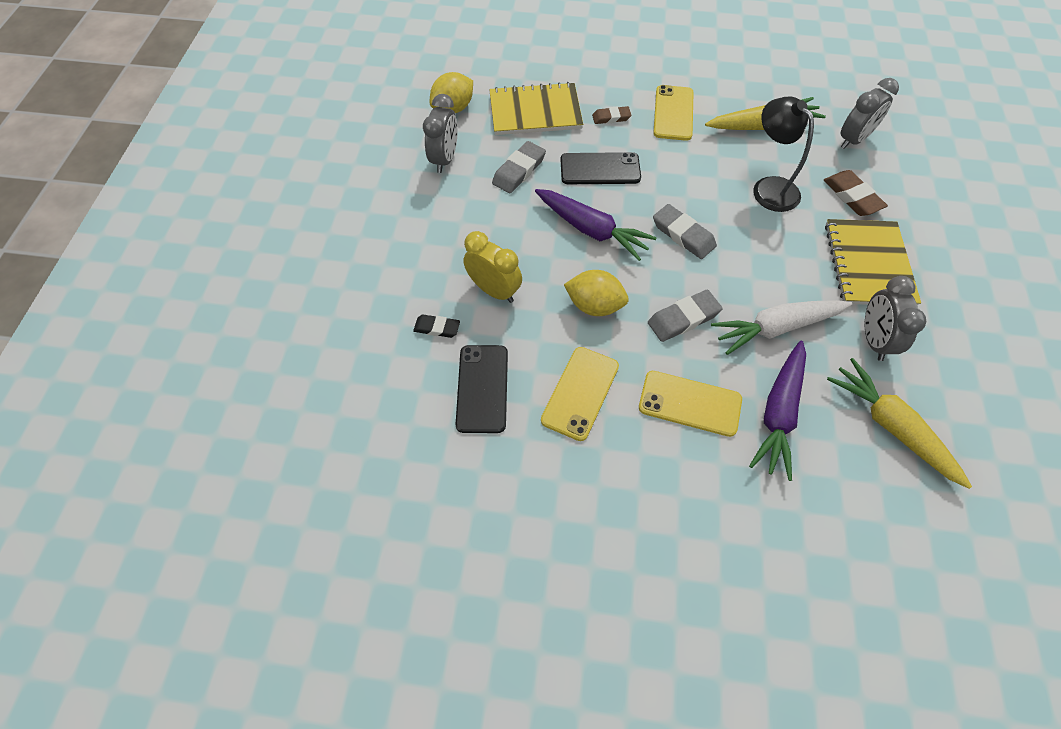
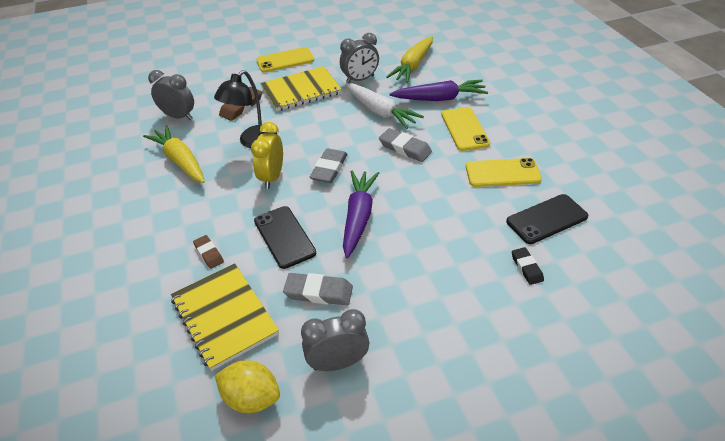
camera: 115 degrees left, 15 degrees down
(494, 290) = (463, 249): yellow clock -> yellow clock (272, 177)
(594, 306) = (429, 190): yellow lemon -> none
(673, 113) = (185, 215): yellow phone -> yellow phone (285, 60)

